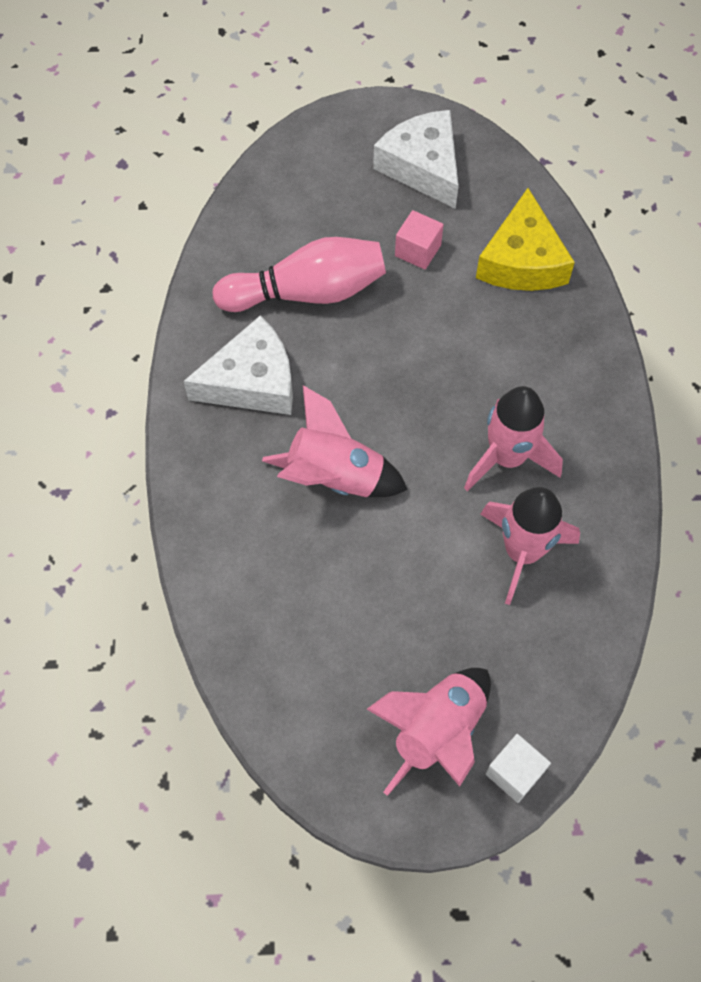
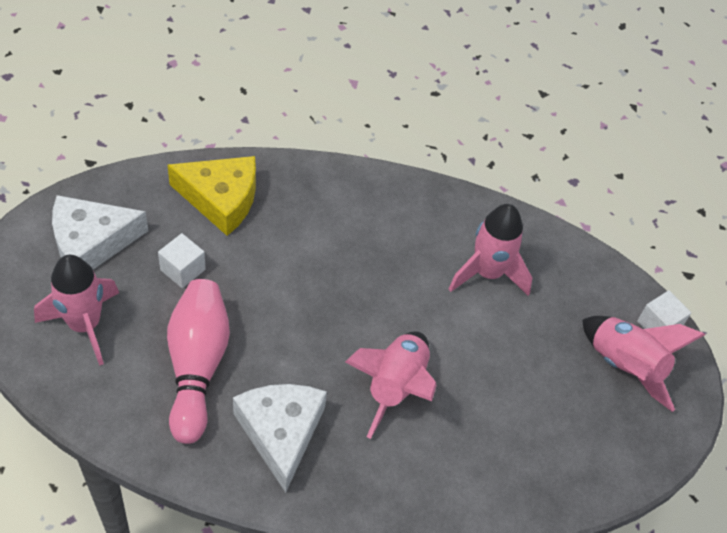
camera: 85 degrees left, 10 degrees down
(418, 250) = (183, 270): pink cube -> white cube
(507, 457) = (405, 260): pink rocket -> pink rocket (85, 325)

